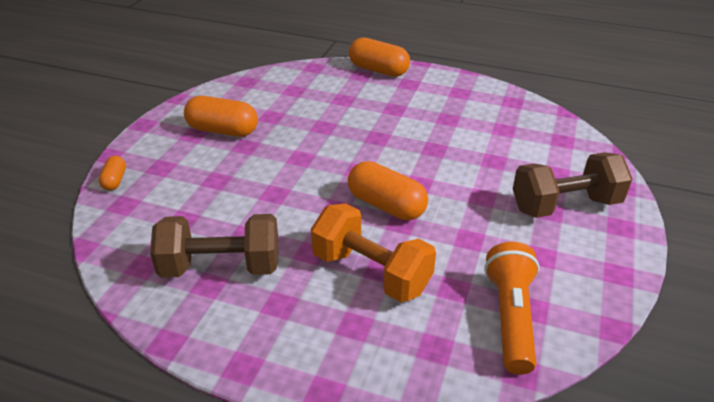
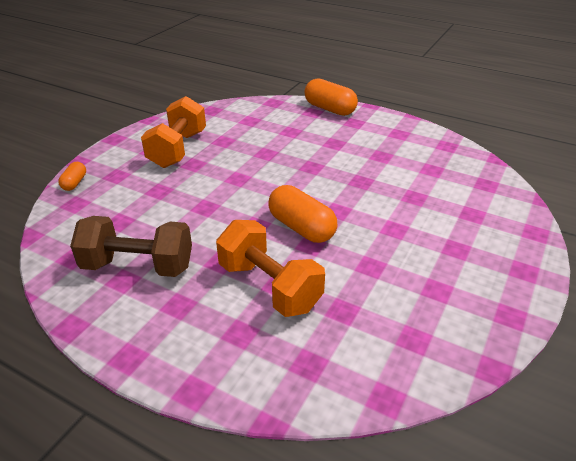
camera: 10 degrees right, 0 degrees up
(222, 130) = (178, 149): orange capsule -> orange dumbbell
(511, 317) = (390, 345): orange flashlight -> none
(565, 205) = (473, 245): brown dumbbell -> none

